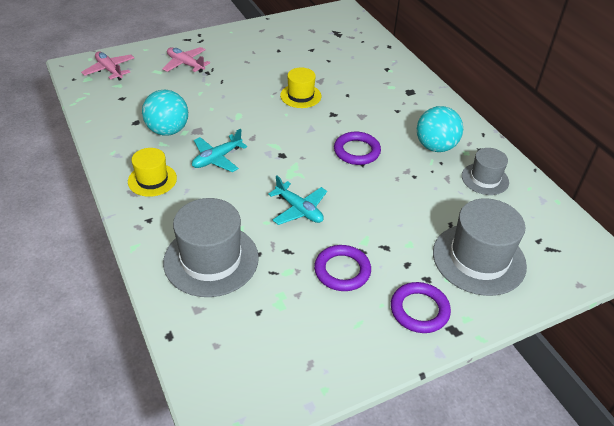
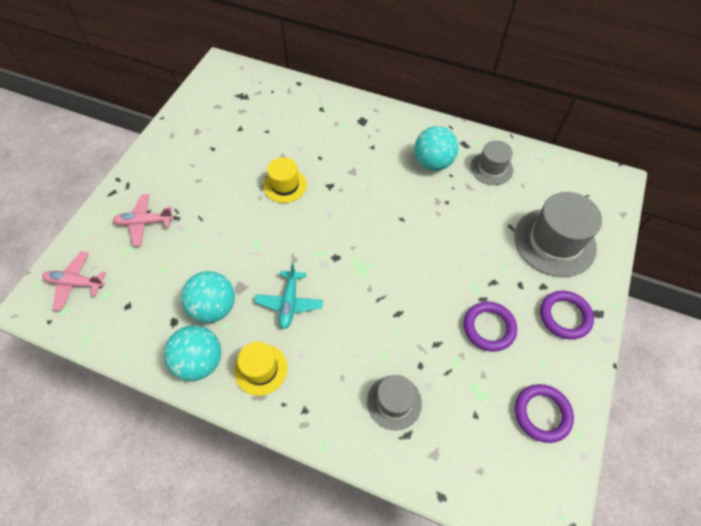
camera: 40 degrees left, 15 degrees up
(123, 151) = (200, 362): none -> turquoise ball
(211, 259) = (394, 402): grey hat -> grey hat, size x0.58
(299, 209) = (404, 299): turquoise plane -> none
(357, 151) = (385, 209): purple ring -> purple ring (542, 414)

